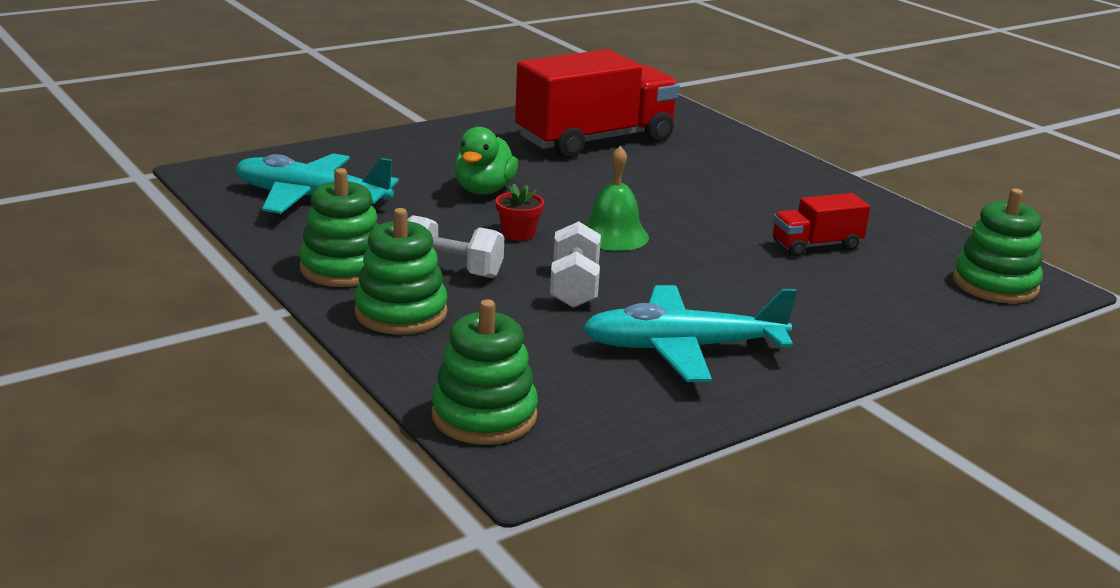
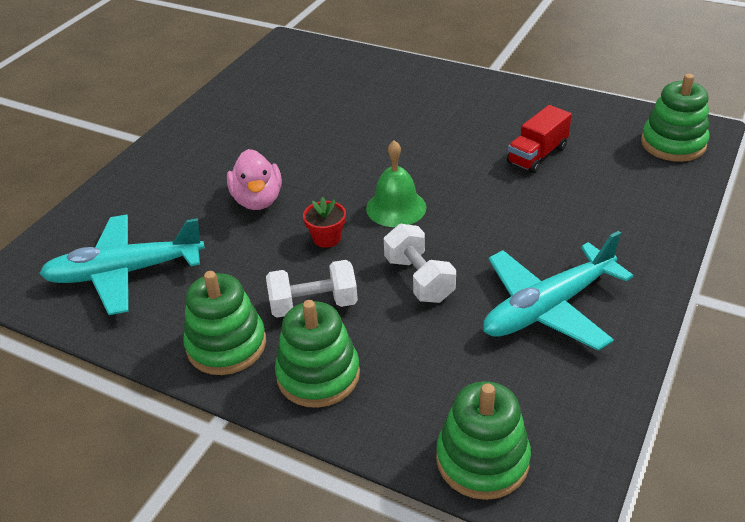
camera: 25 degrees left, 15 degrees up
(484, 190) = (258, 200): green duck -> pink duck
(595, 140) = (292, 107): red truck -> none

